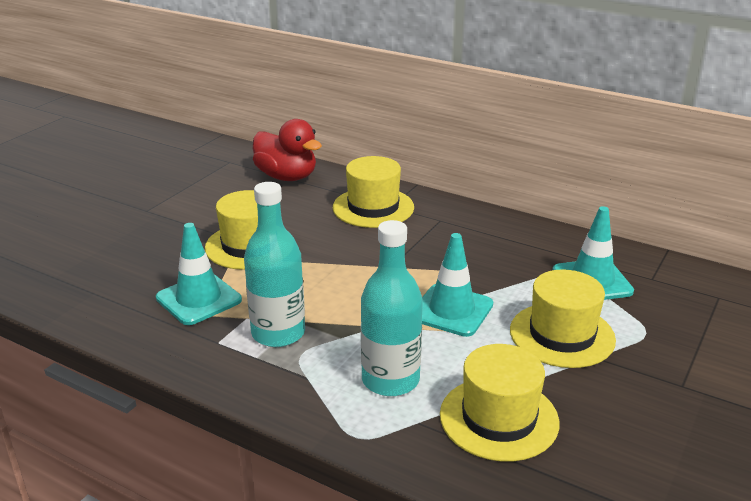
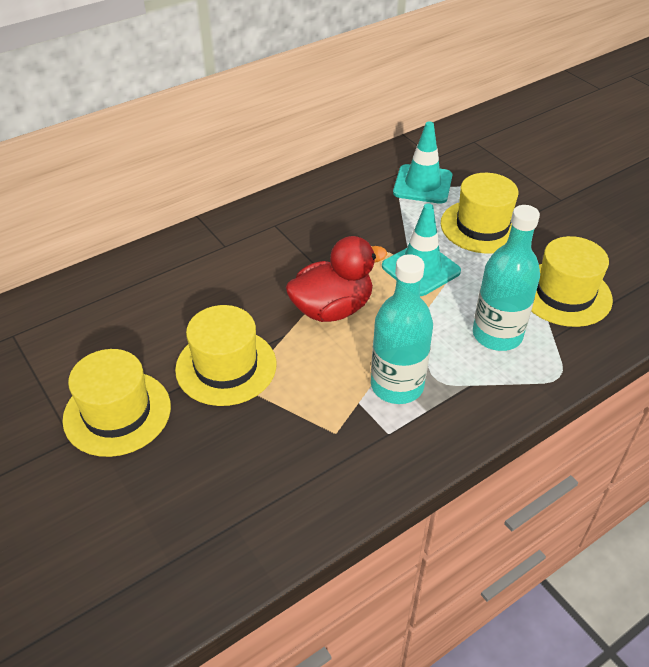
camera: 65 degrees left, 15 degrees up
(199, 299) = (304, 431): turquoise traffic cone -> none
(287, 177) = (98, 298): red duck -> red duck (332, 309)
(373, 207) = (218, 257): yellow hat -> yellow hat (117, 413)

